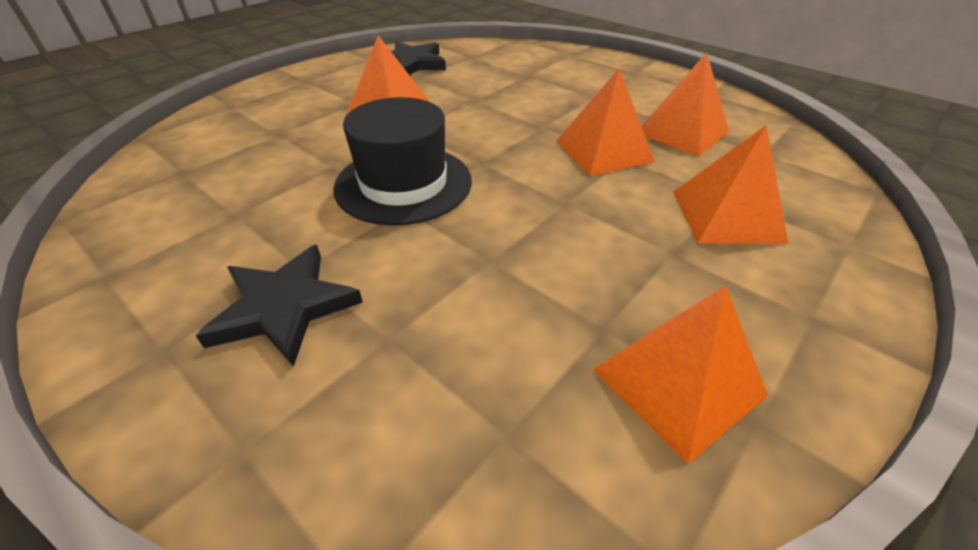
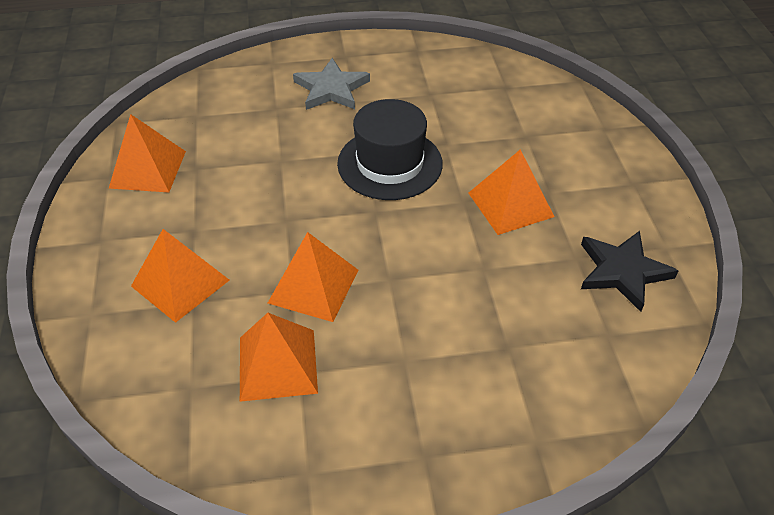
camera: 130 degrees right, 5 degrees up
(284, 307) = (331, 89): black star -> grey star

